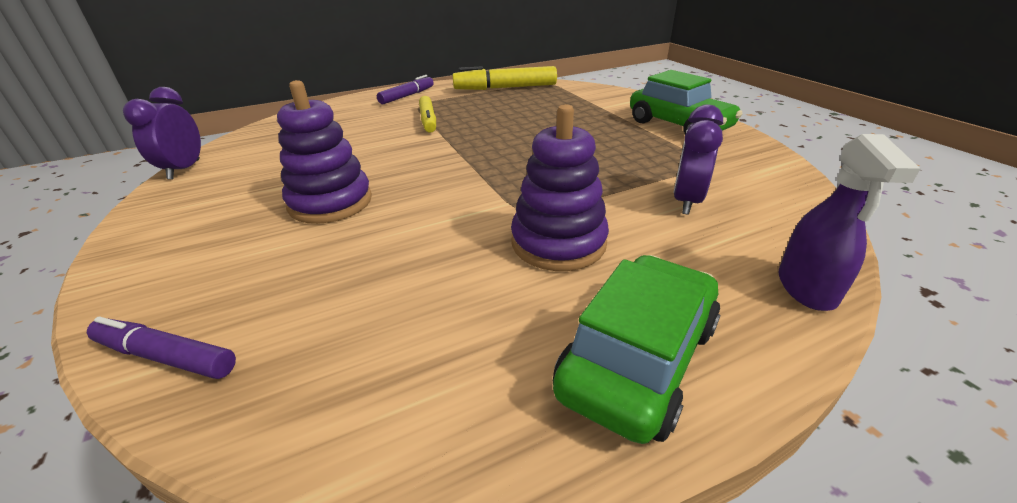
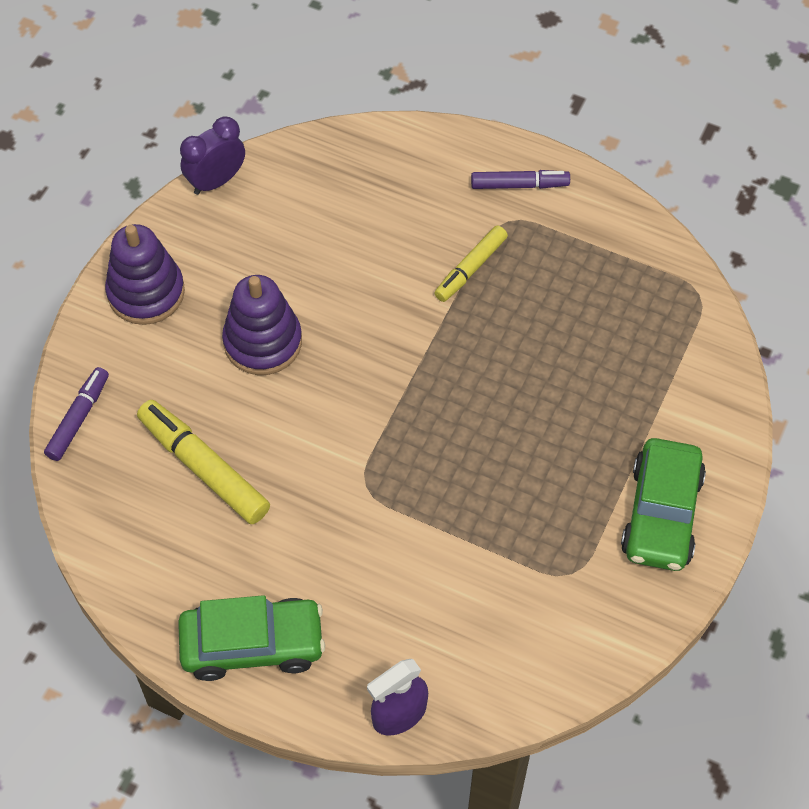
camera: 50 degrees right, 25 degrees up
(166, 356) = (79, 418): purple marker -> purple marker turned 45 degrees clockwise
(505, 88) = (638, 263): yellow marker -> yellow marker (204, 467)
(558, 243) = (335, 537): purple stacking toy -> purple stacking toy (146, 292)
(687, 201) = (473, 594): purple clock -> none

